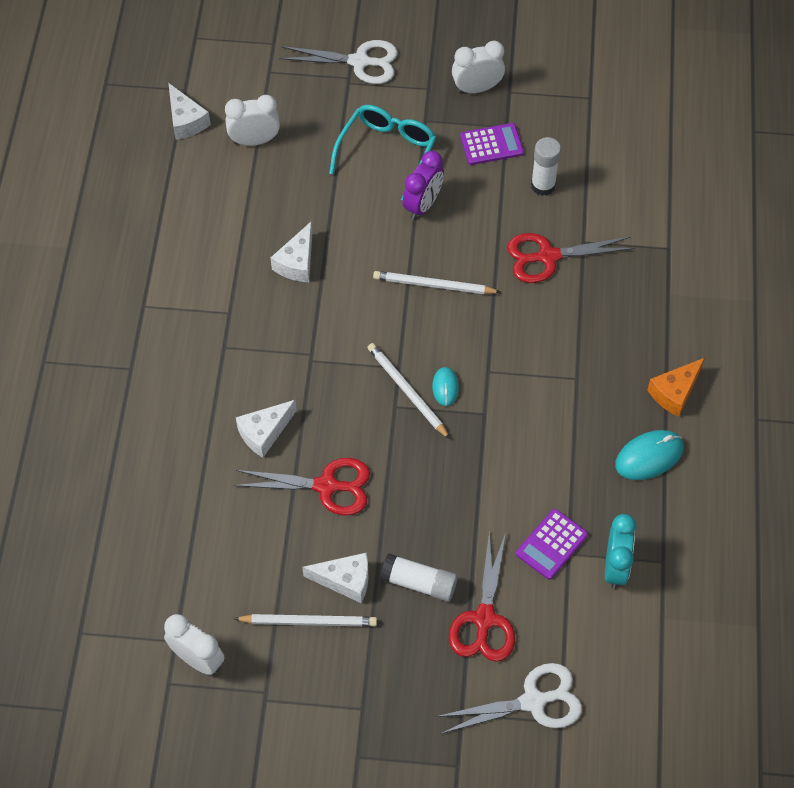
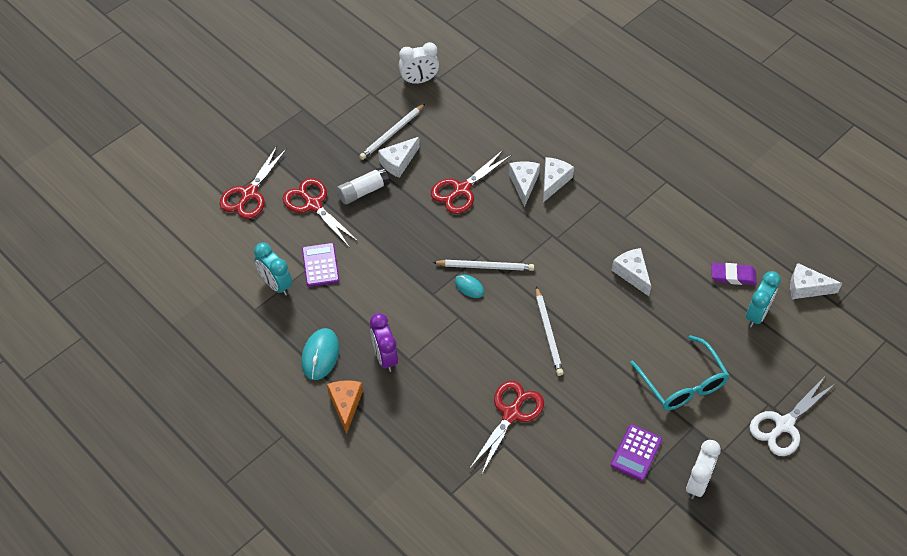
camera: 130 degrees right, 5 degrees down
(223, 182) = (733, 276): none -> purple eraser
(236, 407) = (553, 181): none -> white cheese
(254, 140) = (756, 314): white clock -> turquoise clock
(423, 205) = (618, 372): purple clock -> purple clock (385, 357)
(433, 285) = (548, 333): white pencil -> white pencil turned 120 degrees clockwise
(533, 701) = (249, 194): white scissors -> red scissors
(543, 185) = (572, 457): white glue stick -> none

